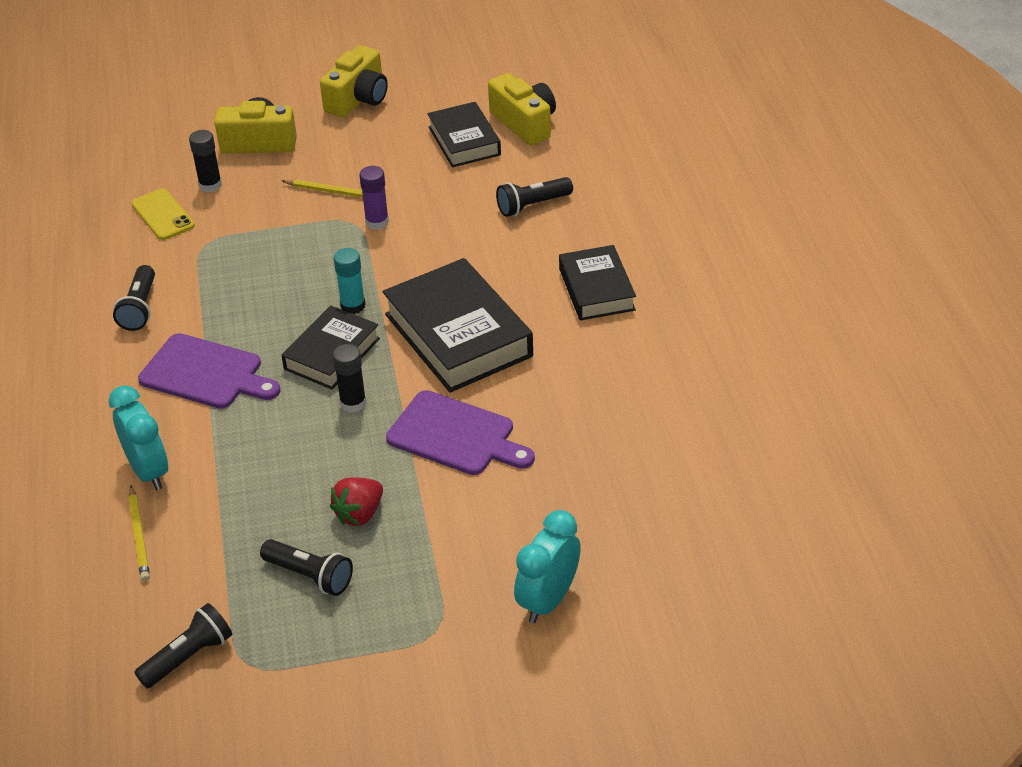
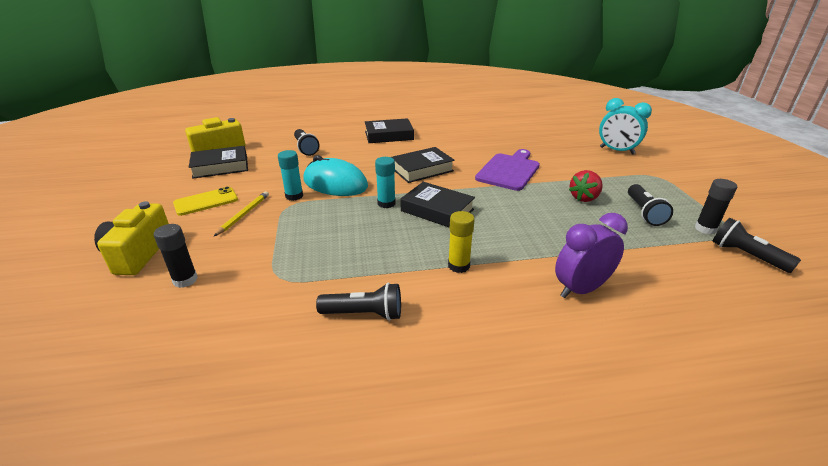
camera: 90 degrees left, 10 degrees down
(139, 536) = (653, 288): yellow pencil -> none
(148, 471) = (581, 289): turquoise clock -> purple clock
(162, 215) = (215, 310): yellow phone -> yellow phone (206, 202)
(206, 373) = (458, 266): purple cutting board -> yellow glue stick
(310, 576) = (644, 212): black flashlight -> black flashlight turned 150 degrees clockwise
(353, 403) = (486, 201): black glue stick -> black glue stick (705, 229)
(358, 99) = (122, 206): yellow camera -> none
(359, 514) = (584, 198): red strawberry -> red strawberry turned 90 degrees clockwise
(377, 222) = (294, 196): purple glue stick -> turquoise glue stick
(412, 252) = (335, 183): none -> turquoise mouse
(458, 335) = (422, 169): black book -> black book, size x0.62

